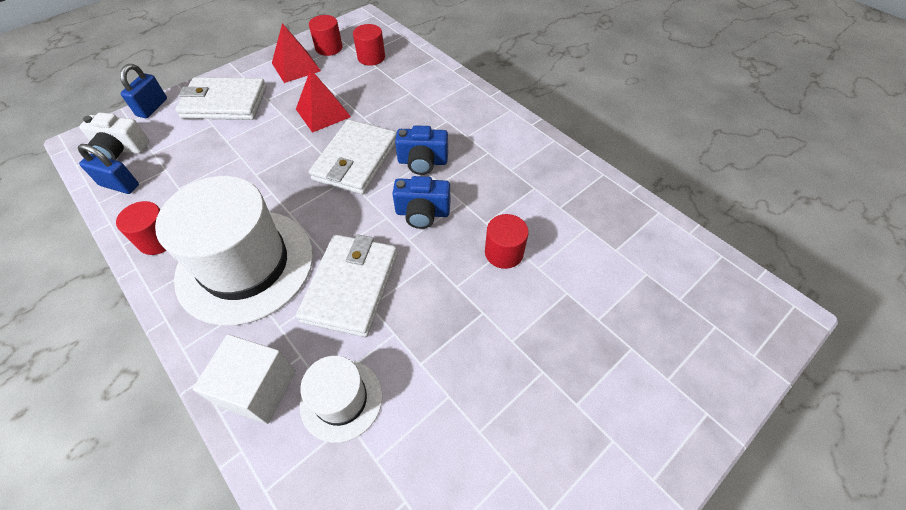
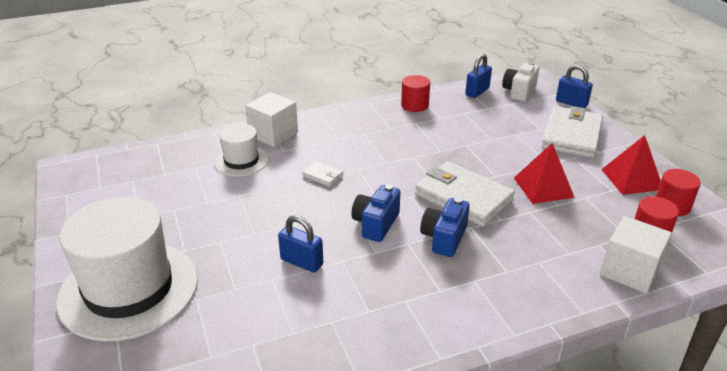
camera: 110 degrees right, 20 degrees down
(245, 265) = (371, 135): white hat -> white hat (129, 289)
(351, 286) = (322, 176): white wallet -> white wallet, size x0.44
(417, 65) = (629, 271): none -> white cube
(504, 252) = (301, 262): red cylinder -> blue padlock

